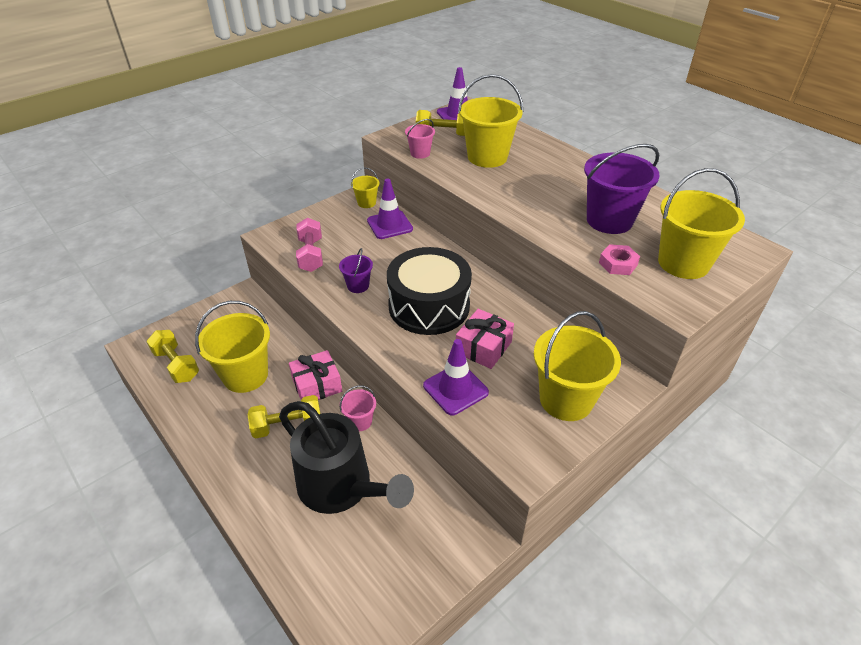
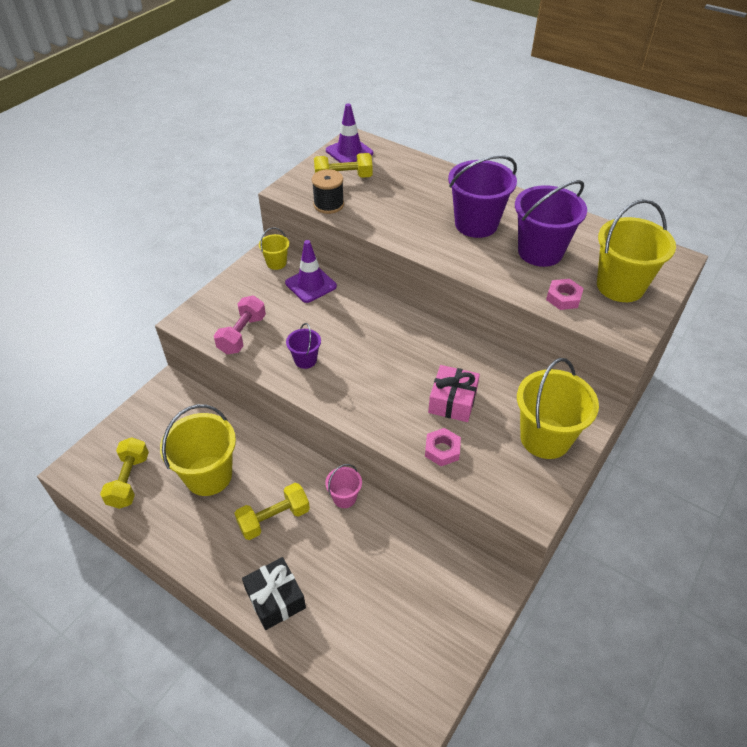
camera: 15 degrees left, 5 degrees up
(176, 365) = (129, 480): yellow dumbbell -> yellow dumbbell turned 60 degrees clockwise
(259, 498) = (275, 599): none -> black gift
(311, 255) = (242, 334): pink dumbbell -> pink dumbbell turned 45 degrees clockwise
(317, 385) = (287, 469): pink gift -> none
(341, 486) = (351, 567): black watering can -> none
(420, 153) = (328, 205): pink bucket -> black spool
(429, 306) = (385, 368): black drum -> none
(455, 389) = (442, 450): purple traffic cone -> pink nut
(487, 157) = (398, 198): yellow bucket -> none
(553, 188) = (476, 224): none -> purple bucket

